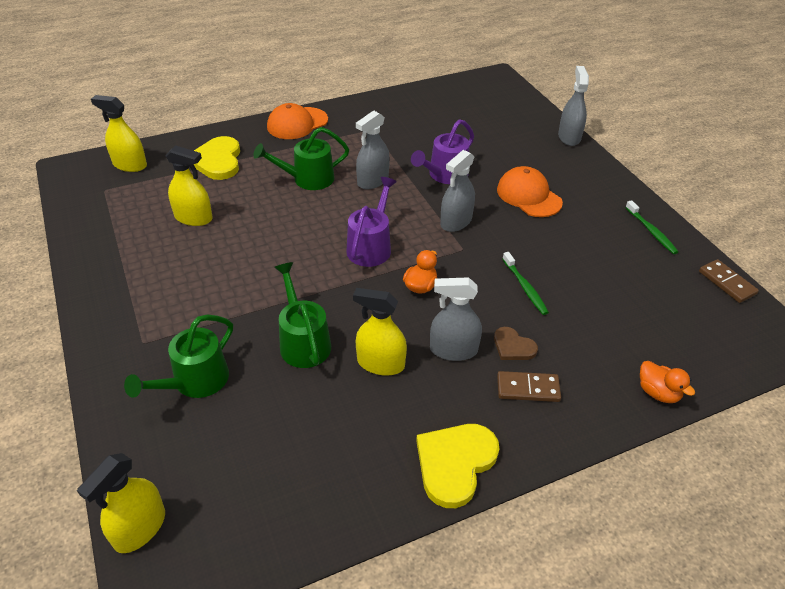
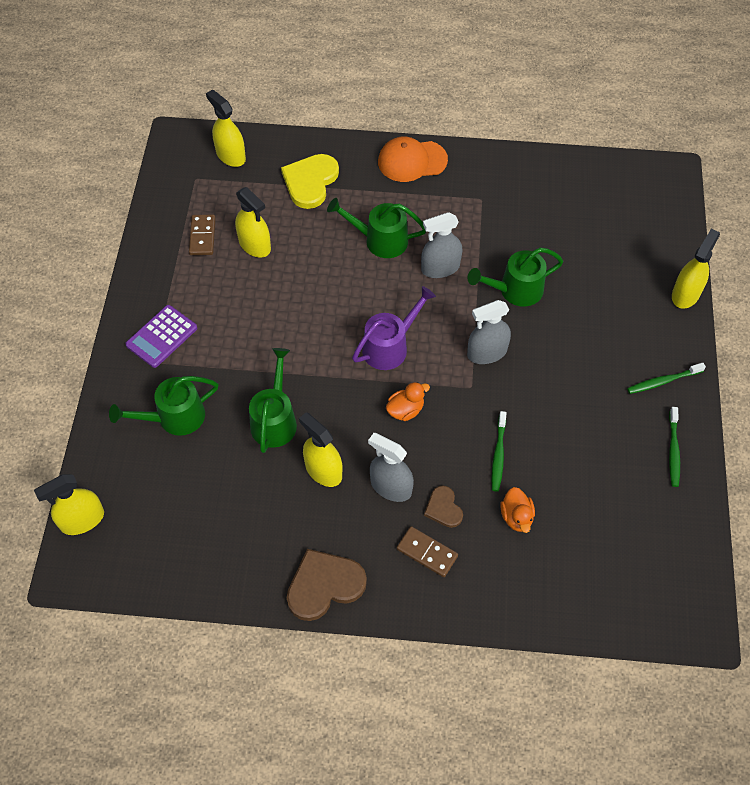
camera: 30 degrees right, 15 degrees up
(139, 318) = (161, 336): none -> purple calculator
(444, 175) = (515, 290): purple watering can -> green watering can
(455, 463) = (324, 585): yellow heart -> brown heart
(528, 196) = (581, 353): orange cap -> none
(569, 137) = (685, 294): grey spray bottle -> yellow spray bottle
(603, 192) = (663, 381): none -> green toothbrush
(658, 392) = (534, 612): orange duck -> orange duck (516, 517)
(726, 283) = (698, 541): brown domino -> brown domino (202, 236)

